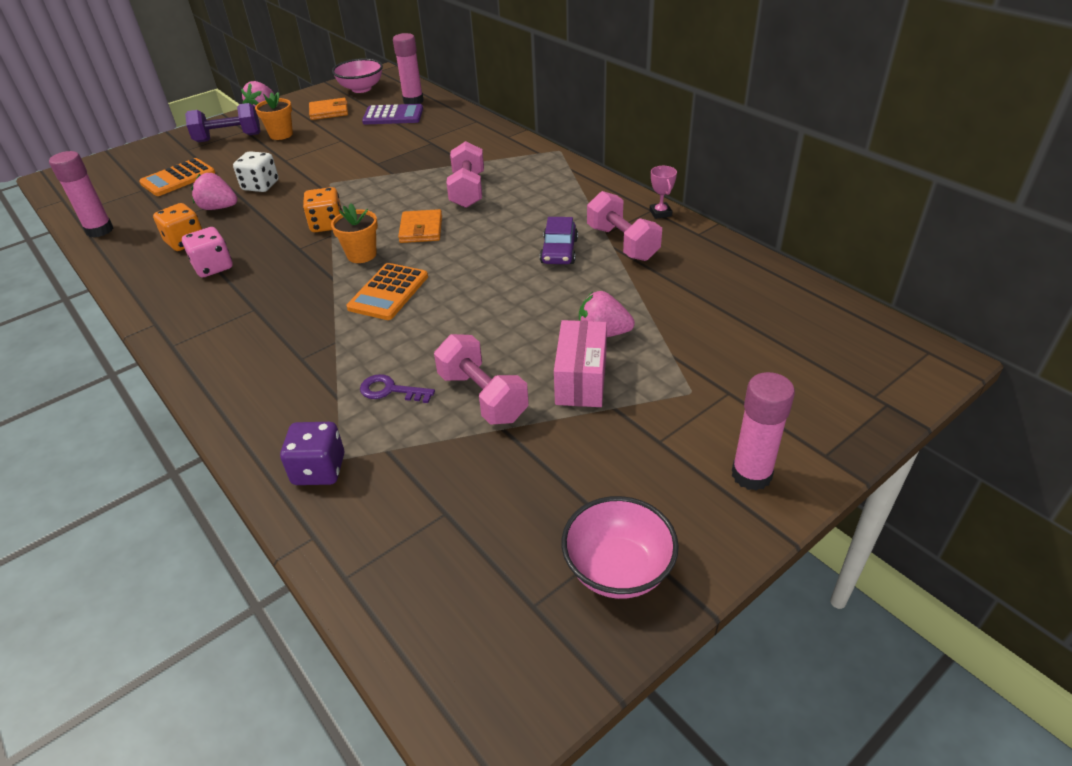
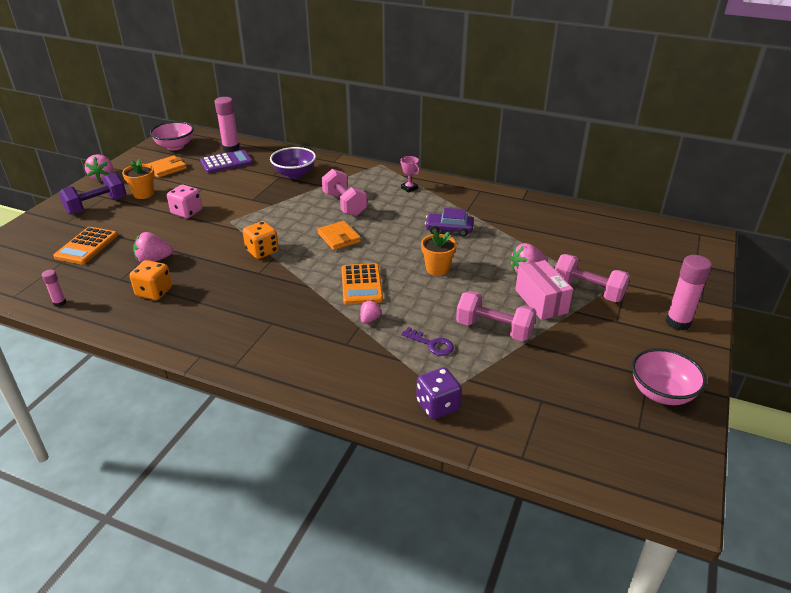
camera: 30 degrees left, 5 degrees down
(100, 230) = (59, 303): pink glue stick -> pink glue stick, size x0.52
(213, 267) = (202, 303): pink dice -> pink dice (187, 212)
(260, 186) = (172, 236): white dice -> none
(354, 337) = (370, 319): none -> pink strawberry
(361, 255) = (313, 265): orange flower pot -> orange flower pot (437, 269)
(390, 390) = (431, 344): purple key -> purple key turned 135 degrees counterclockwise
(449, 143) = (294, 174): none -> purple bowl
(559, 251) = (449, 229): purple car -> purple car turned 120 degrees clockwise
(622, 243) = (483, 215): pink dumbbell -> pink dumbbell (588, 291)
(660, 213) = (487, 191): pink trophy -> pink trophy (409, 188)

